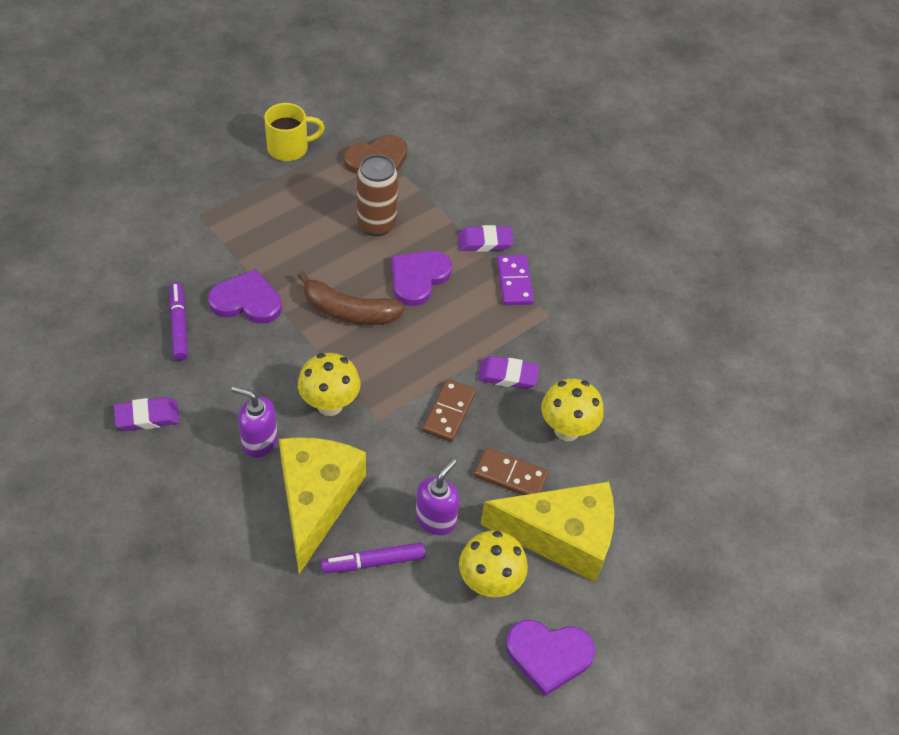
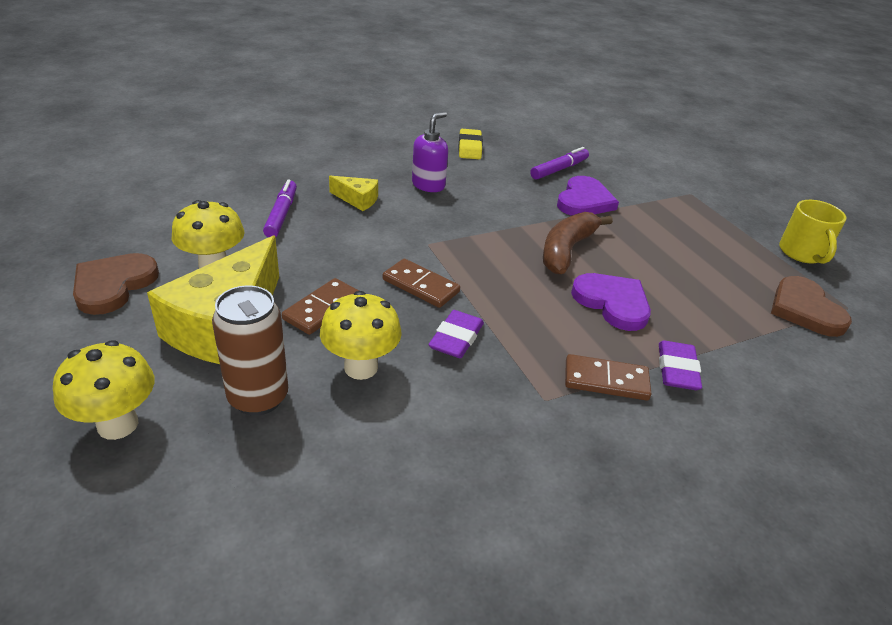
camera: 105 degrees right, 15 degrees down
(147, 417) = (470, 148): purple eraser -> yellow eraser
(179, 325) = (559, 169): purple marker -> purple marker turned 45 degrees counterclockwise
(316, 500) = (357, 200): yellow cheese -> yellow cheese, size x0.45
(330, 405) = (454, 221): yellow mushroom -> yellow mushroom (118, 424)
(376, 224) = (695, 289): brown can -> brown can (258, 398)
(436, 519) = (301, 253): purple soap dispenser -> none
(514, 282) = (606, 380): purple domino -> brown domino
(548, 655) = (113, 285): purple heart -> brown heart

